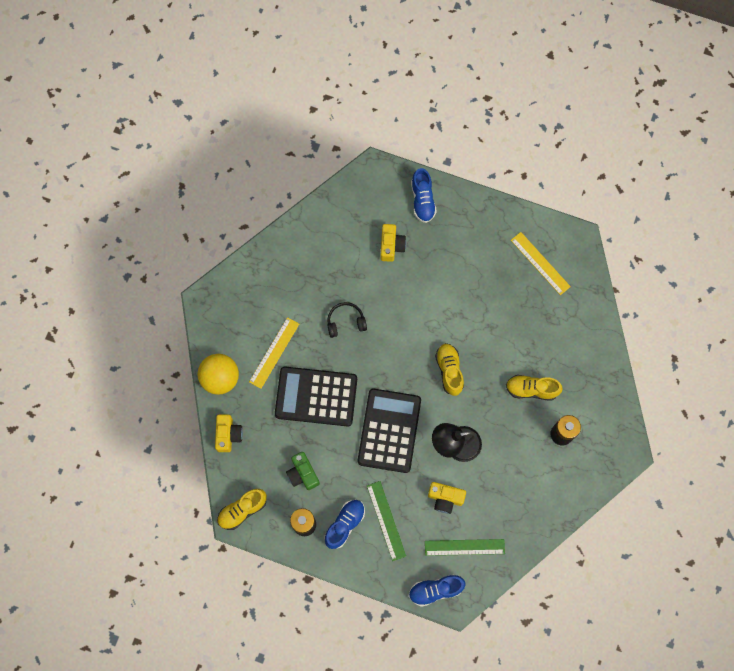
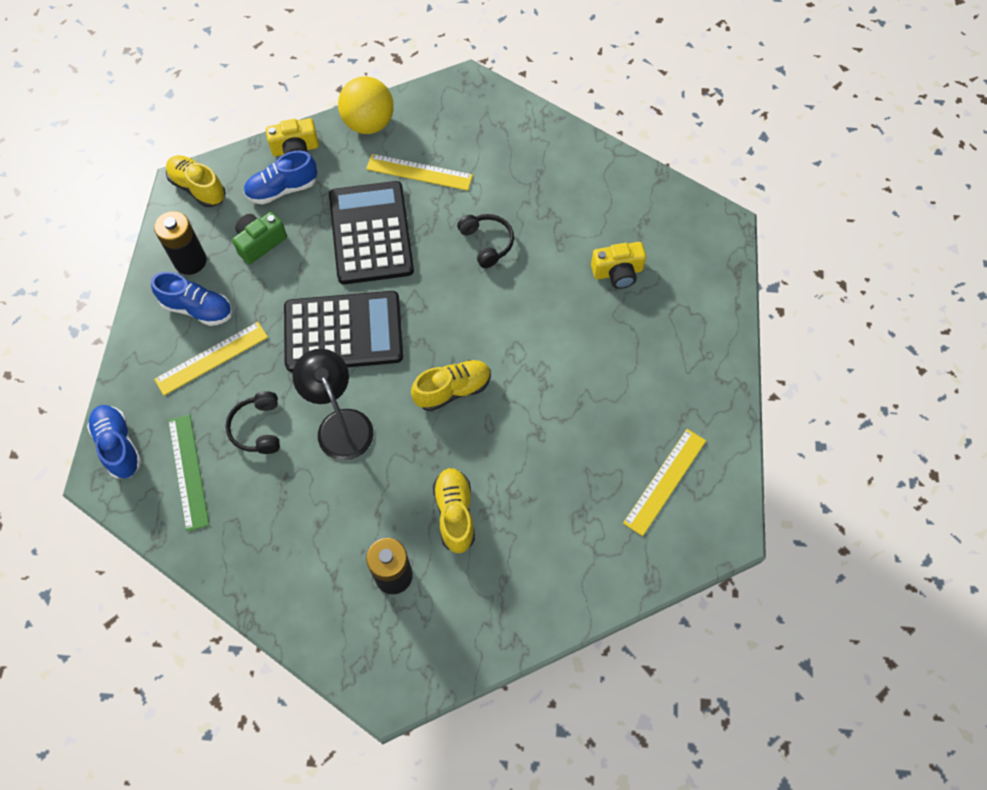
camera: 75 degrees right, 10 degrees down
(386, 520) = (211, 358): green ruler -> yellow ruler
(422, 200) = (702, 296): blue shoe -> blue shoe (282, 189)
(445, 498) = (258, 428): yellow camera -> black headphones

